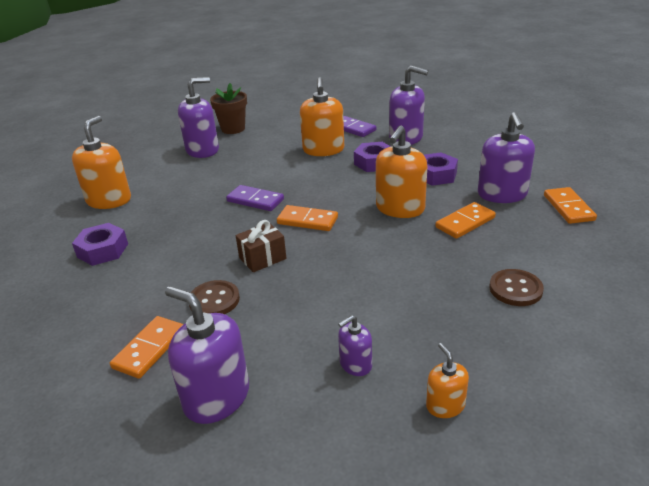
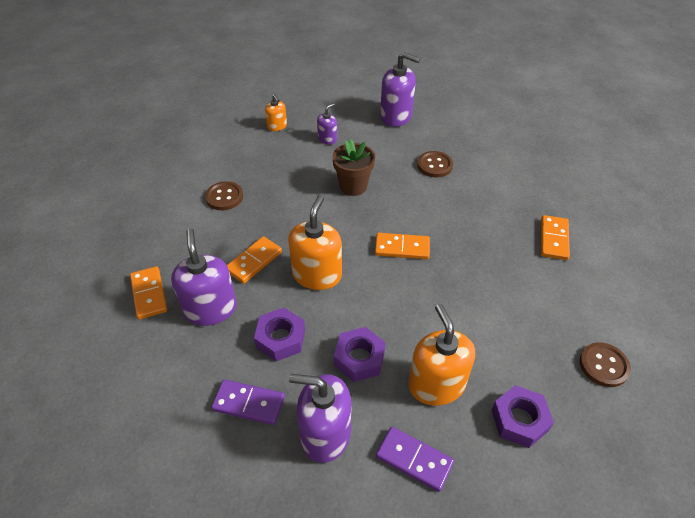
camera: 165 degrees right, 15 degrees up
(103, 250) = (558, 195): purple nut -> purple nut (519, 420)
(109, 200) = (620, 254): orange soap dispenser -> none
(149, 349) = (452, 133): orange domino -> orange domino (554, 239)
(202, 150) = (603, 365): purple soap dispenser -> brown button
(233, 129) = (608, 438): brown flower pot -> brown flower pot (353, 186)
(255, 200) = (468, 270): purple domino -> purple domino (249, 403)
(262, 258) = (420, 202): brown gift -> none

